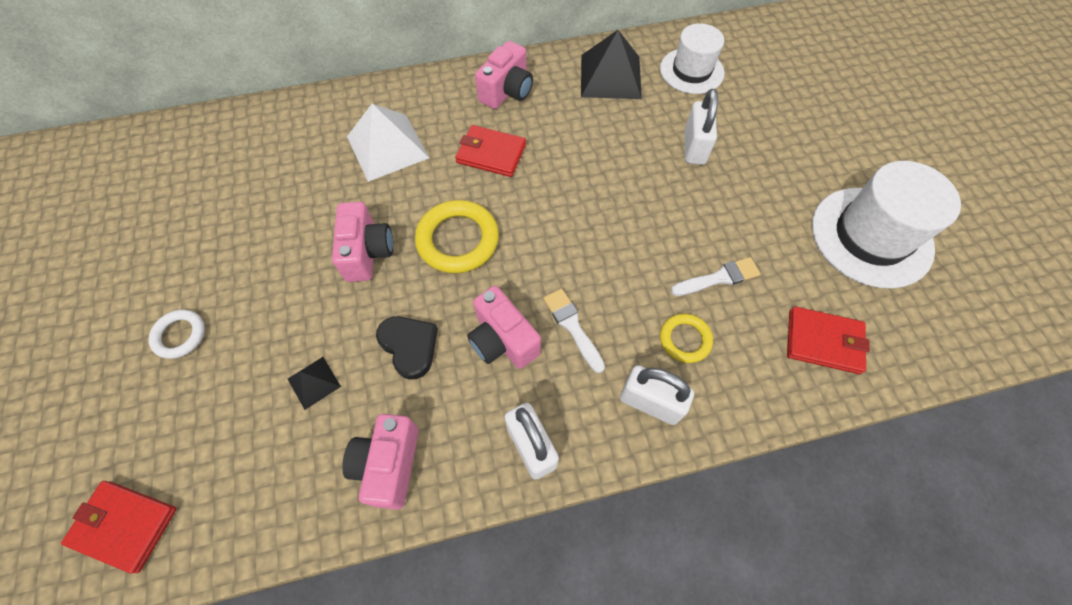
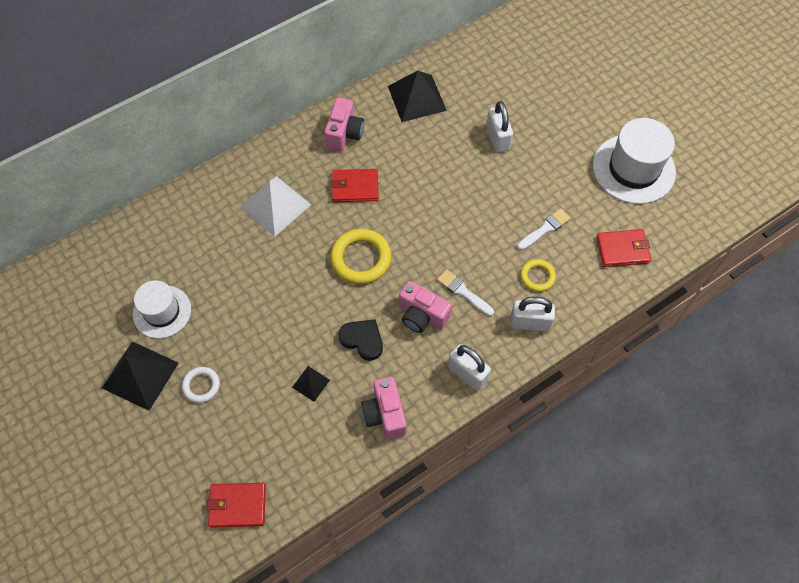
camera: 20 degrees left, 0 degrees up
(119, 296) = (140, 375): none -> black pyramid
(367, 252) = (302, 288): pink camera -> none
(691, 71) = (475, 76): white hat -> white hat (162, 312)

